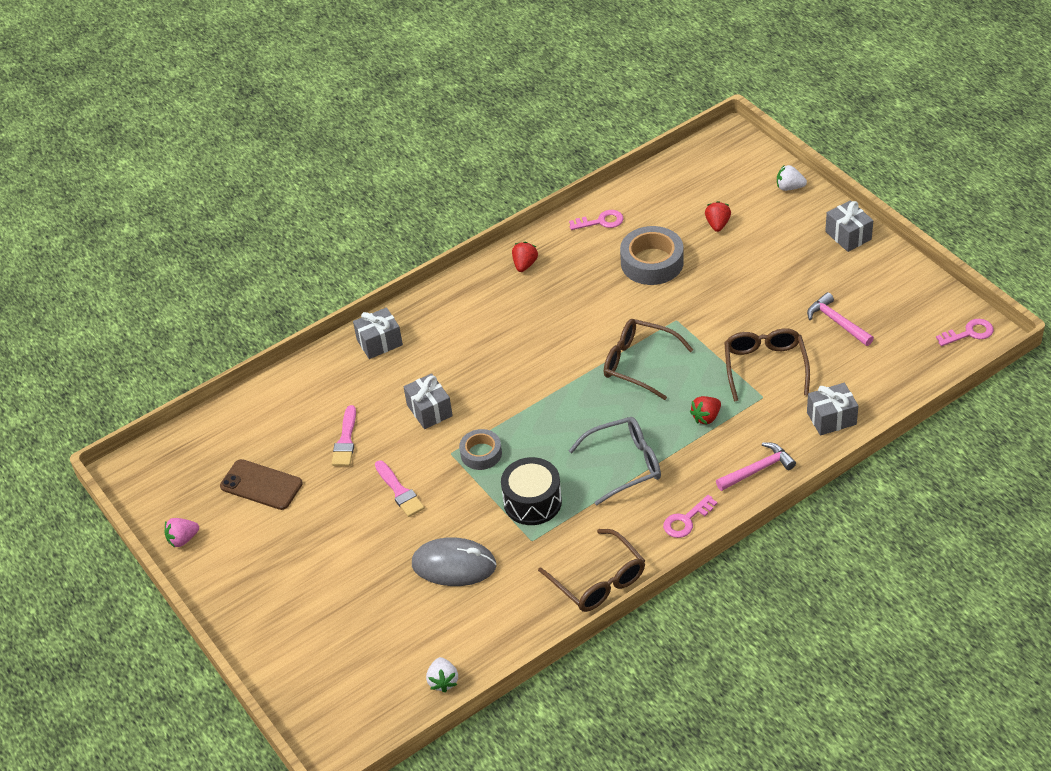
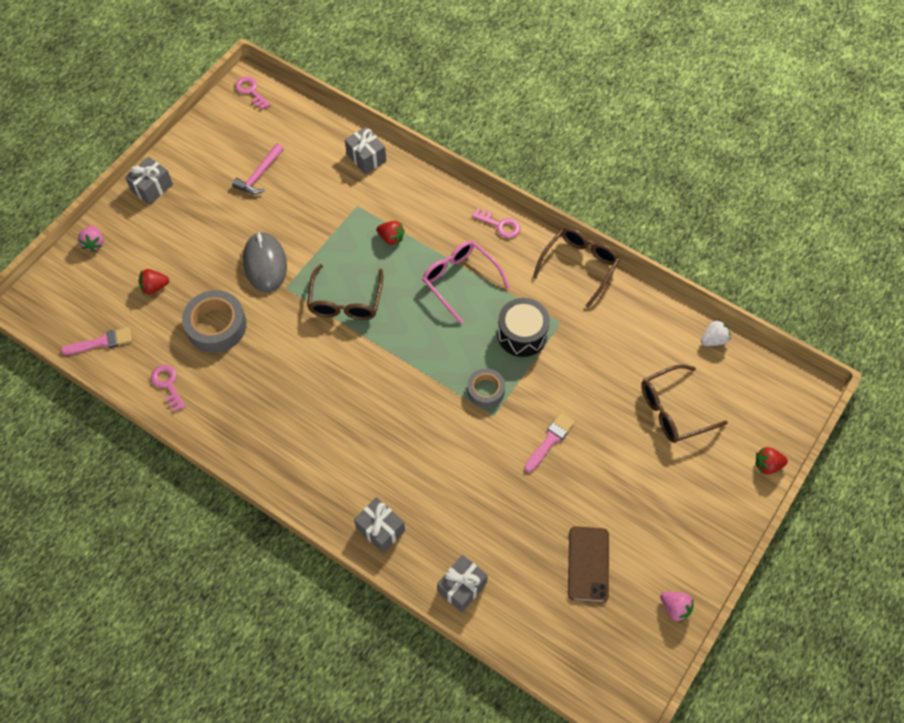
camera: 115 degrees left, 15 degrees up
(345, 440) = (510, 510): pink brush -> pink brush (101, 342)
(429, 410) = (451, 451): grey gift -> grey gift (462, 587)
(454, 565) = (607, 370): grey mouse -> grey mouse (265, 264)
(525, 264) = (242, 433): red strawberry -> red strawberry (767, 465)
(625, 464) = (460, 280): grey glasses -> pink glasses
(758, 469) = (433, 192): pink hammer -> none
(765, 367) = (323, 212): brown glasses -> brown glasses (673, 410)
(789, 187) = (94, 243): white strawberry -> pink strawberry

